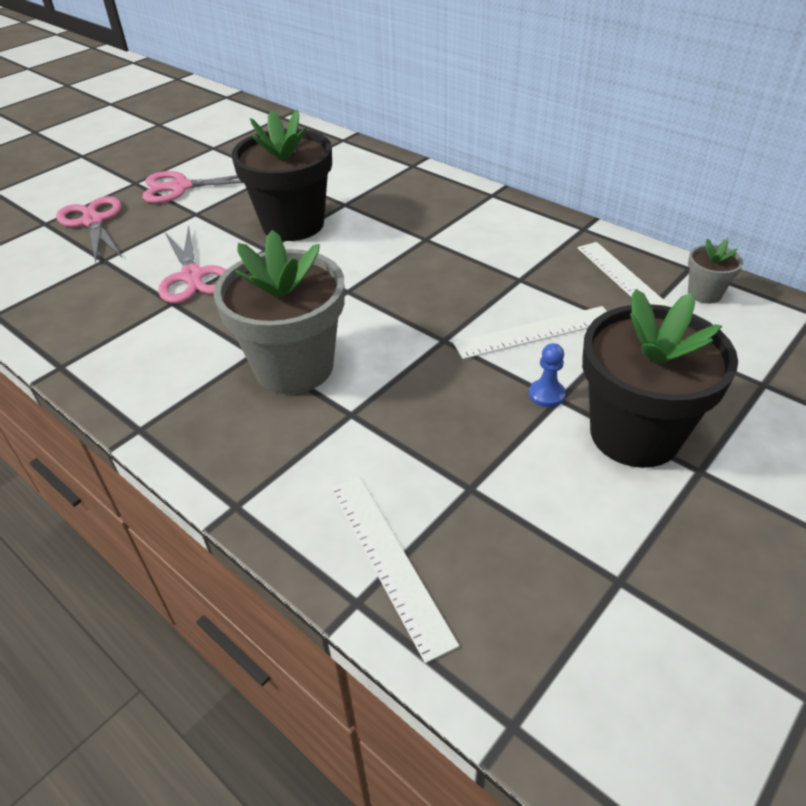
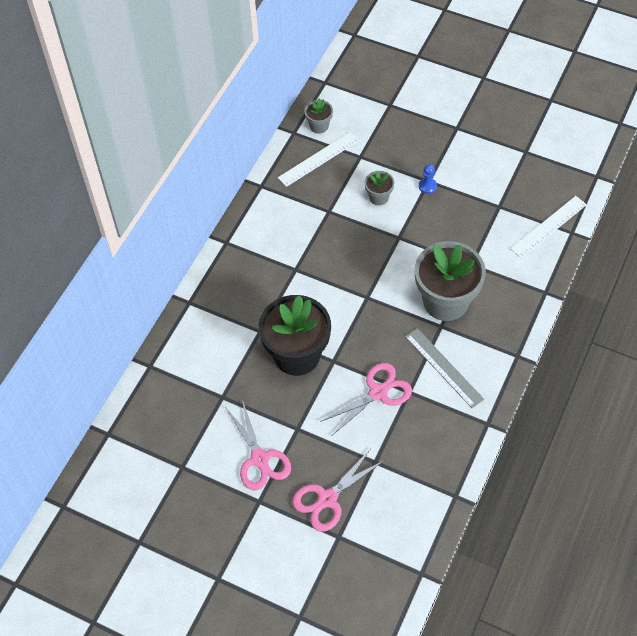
camera: 105 degrees left, 15 degrees up
(182, 341) = (444, 367): none -> grey ruler
(535, 332) = (378, 197): white ruler -> grey flower pot
(634, 434) = (442, 151): black flower pot -> none

